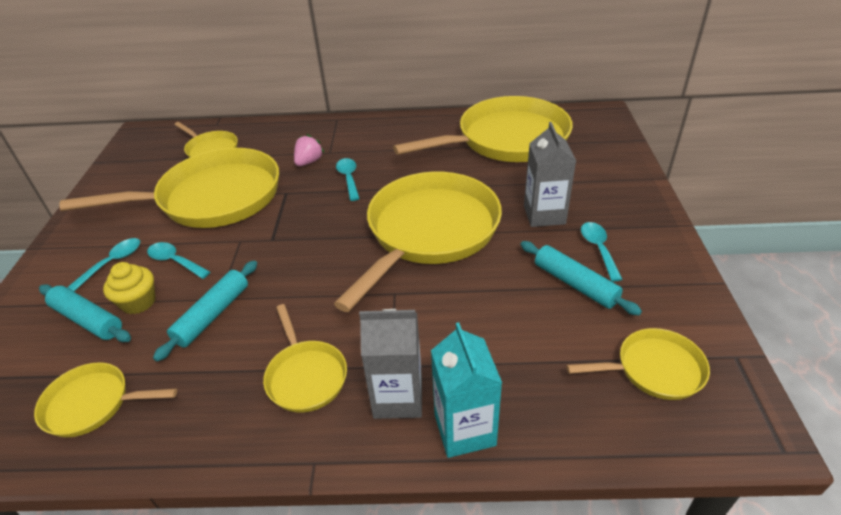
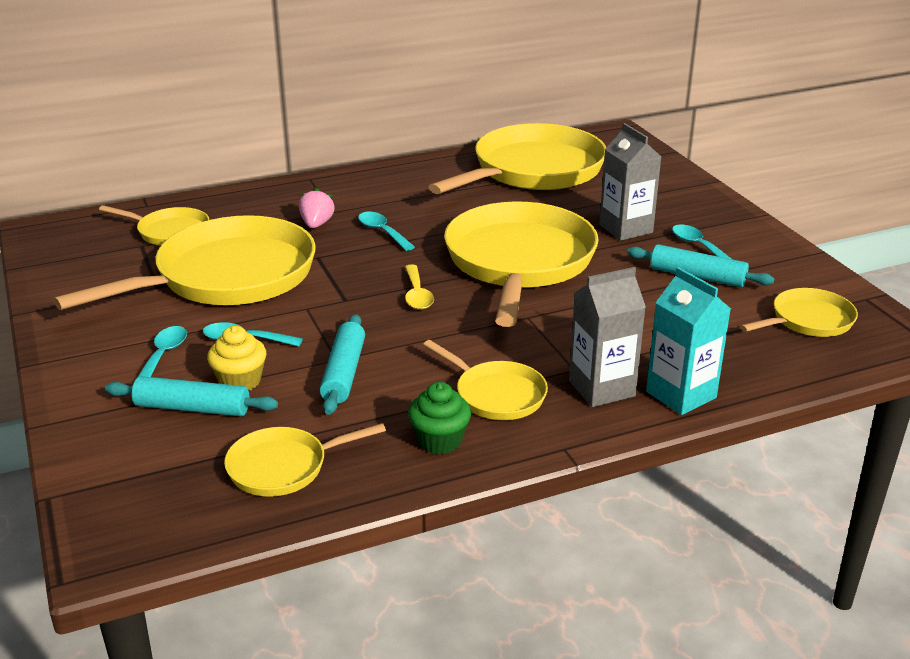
camera: 25 degrees left, 10 degrees down
(223, 415) = (439, 440): none -> green cupcake
(326, 247) = (417, 295): none -> yellow spoon

